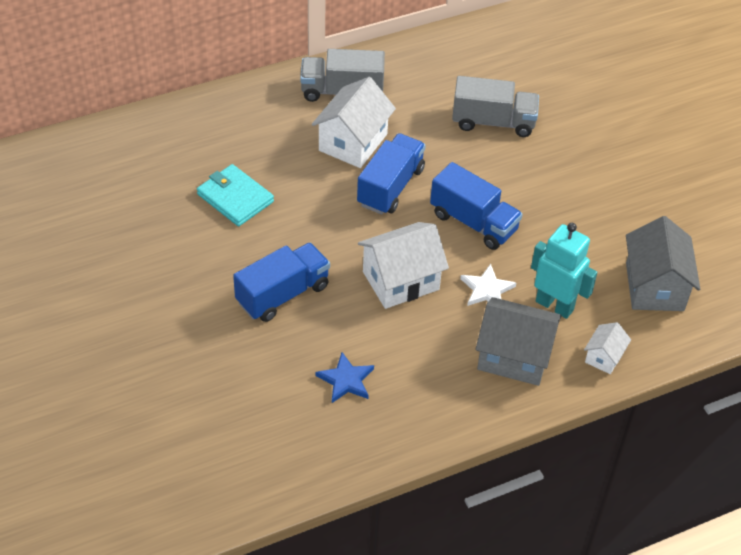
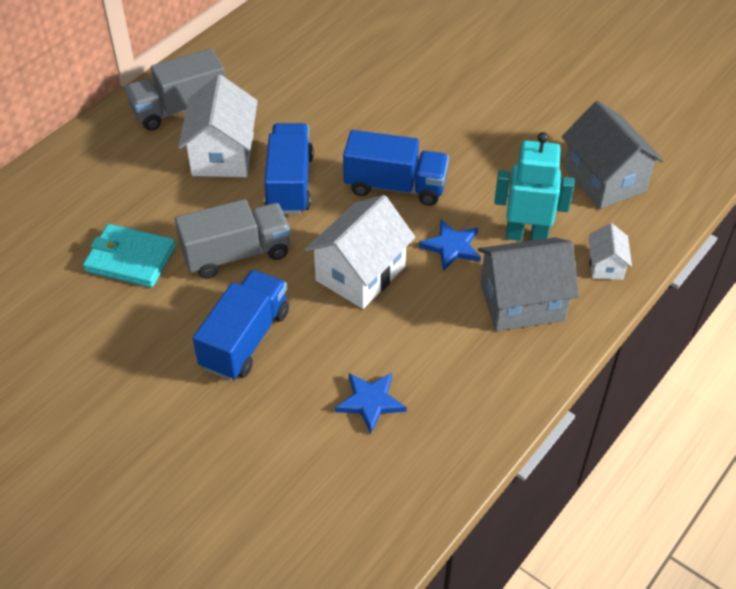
camera: 25 degrees left, 0 degrees up
(487, 289) = (452, 247): white star -> blue star
(493, 122) = (351, 84): grey truck -> grey truck (236, 254)

